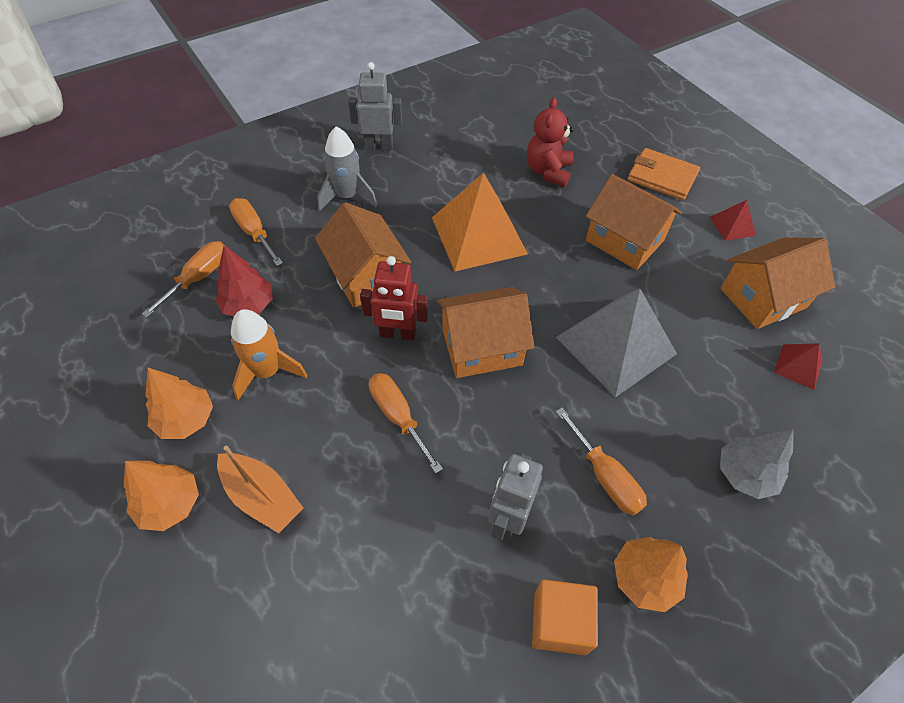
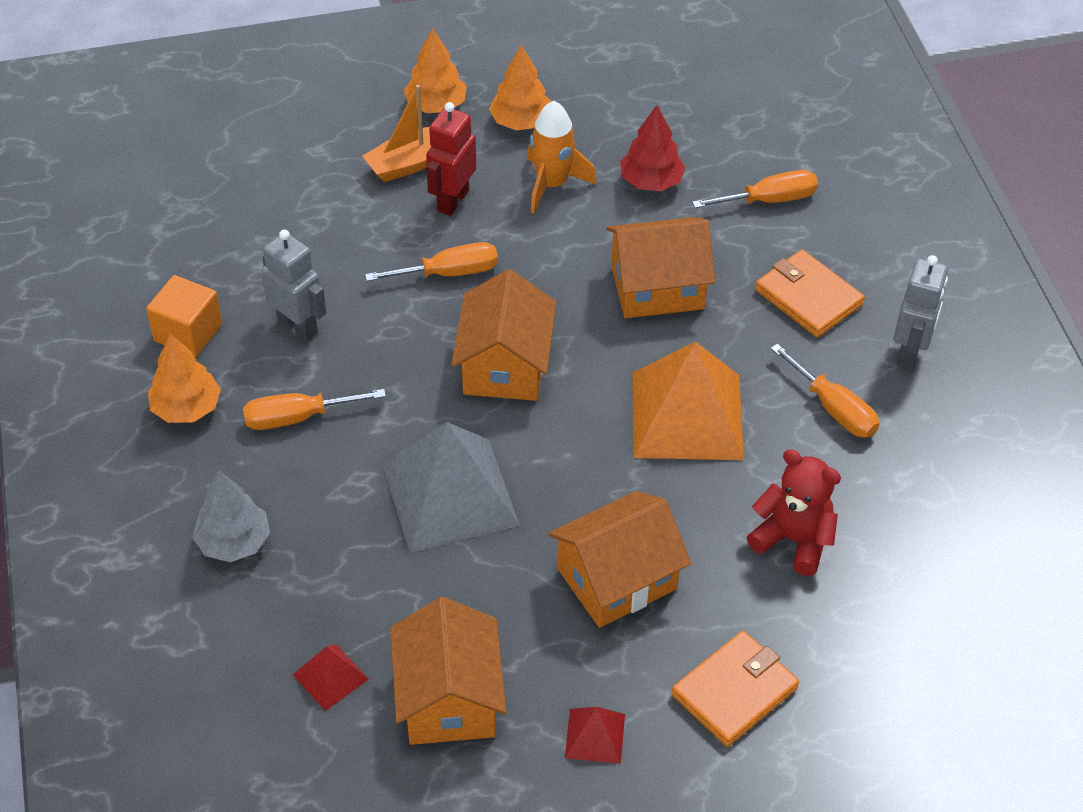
camera: 110 degrees right, 5 degrees down
(199, 278) = (709, 147): orange screwdriver -> orange screwdriver (833, 409)
(347, 197) = (808, 297): grey rocket -> orange wallet
(398, 334) = (556, 296): red robot -> red robot (452, 200)

